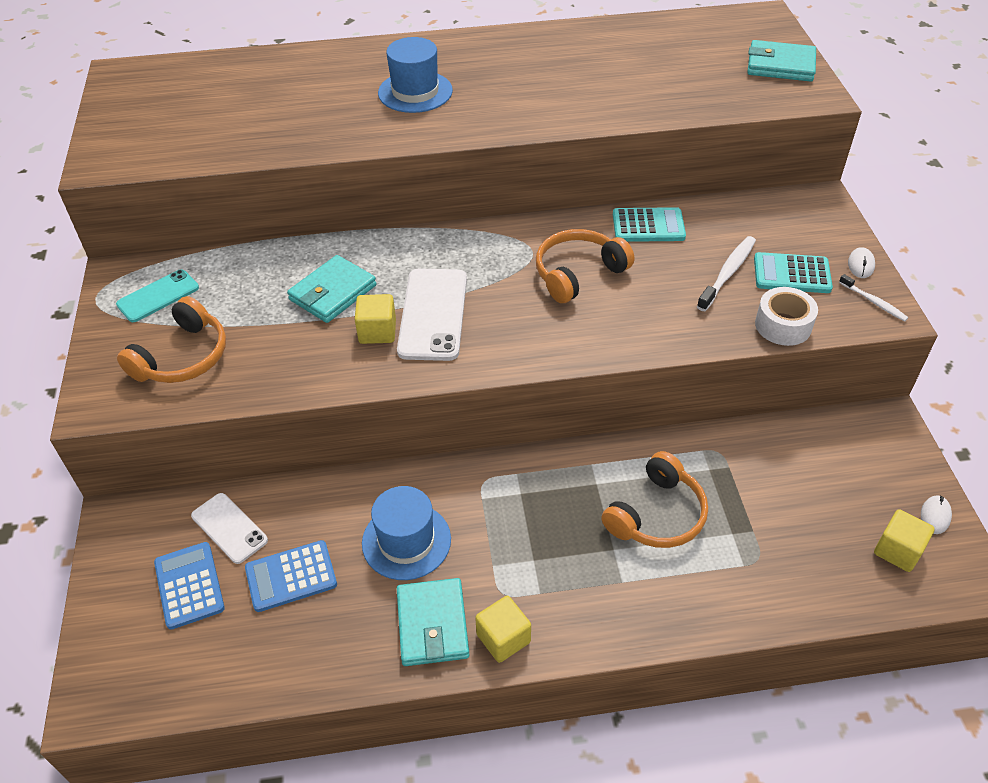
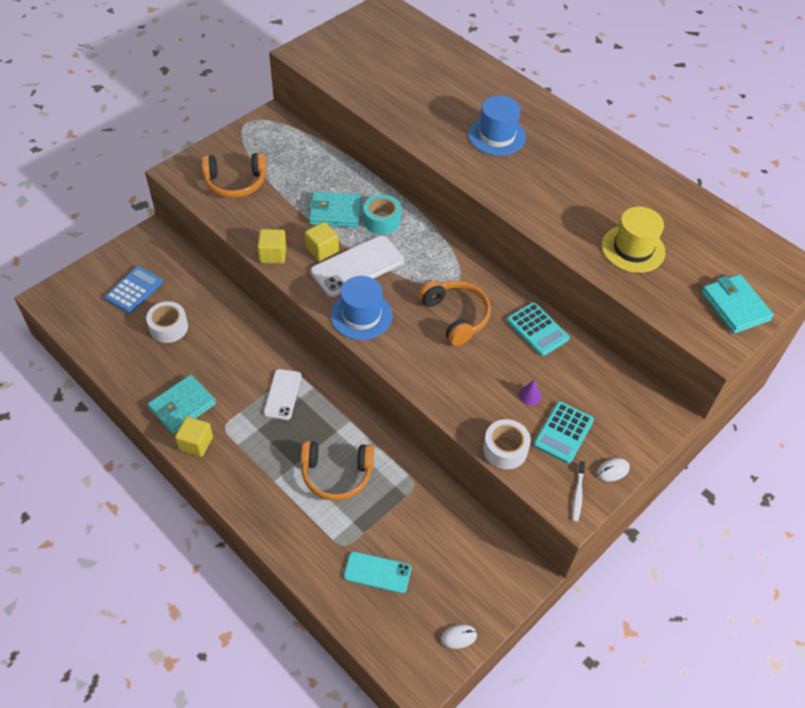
camera: 50 degrees right, 5 degrees up
(158, 296) = (269, 144): turquoise phone -> turquoise phone (377, 572)
(229, 528) = (179, 283): white phone -> white phone (282, 394)
(291, 576) = (169, 327): blue calculator -> white tape
(386, 262) = (382, 220): none -> turquoise tape
(406, 541) = (227, 363): blue hat -> blue hat (361, 315)
(578, 273) = (456, 316): orange headphones -> orange headphones turned 45 degrees clockwise
(657, 85) = (633, 249): none -> yellow hat
(727, 273) = (530, 395): white toothbrush -> purple cone
(792, 274) = (563, 433): turquoise calculator -> turquoise calculator turned 120 degrees counterclockwise
(897, 551) = (410, 624): yellow cube -> yellow cube (273, 254)

